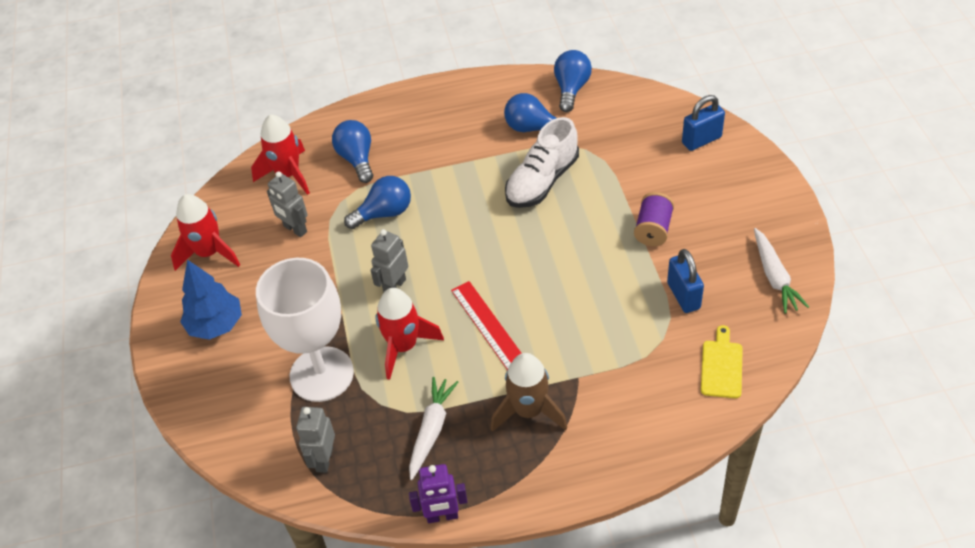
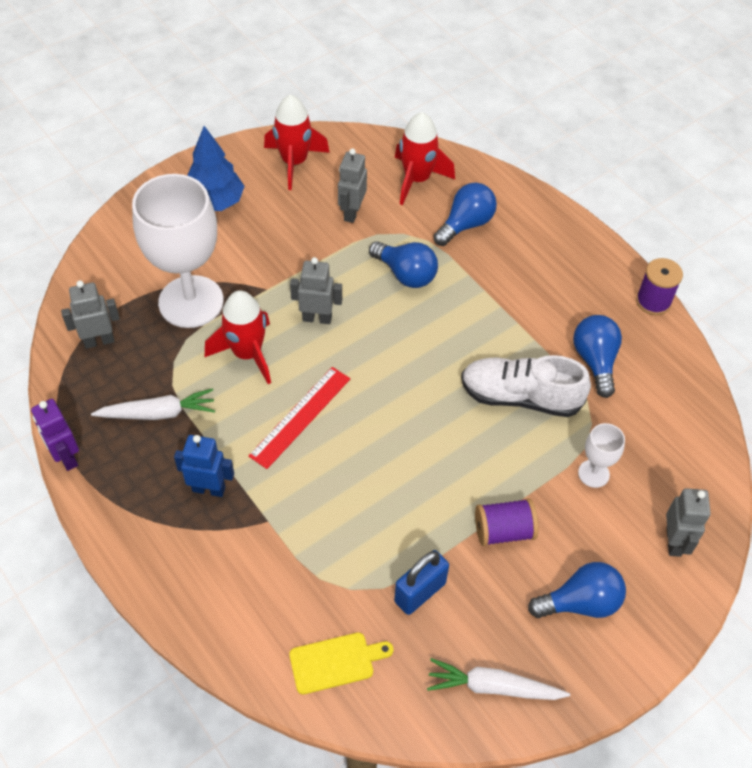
camera: 60 degrees right, 5 degrees up
(498, 78) = (653, 301): none -> purple spool
(528, 411) = (209, 489): brown rocket -> blue robot
(571, 89) = (678, 378): blue light bulb -> blue light bulb (580, 602)
(628, 163) = (593, 473): none -> white goblet
(701, 140) = (674, 541): blue padlock -> grey robot
(774, 277) = (493, 687): white carrot -> white carrot turned 45 degrees clockwise

